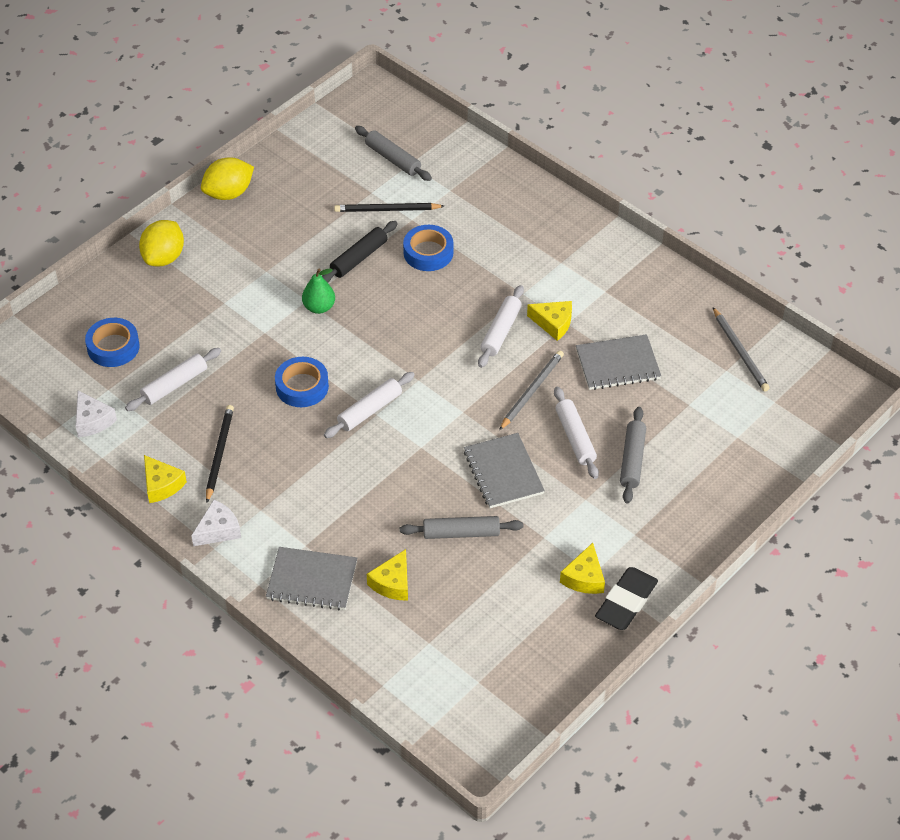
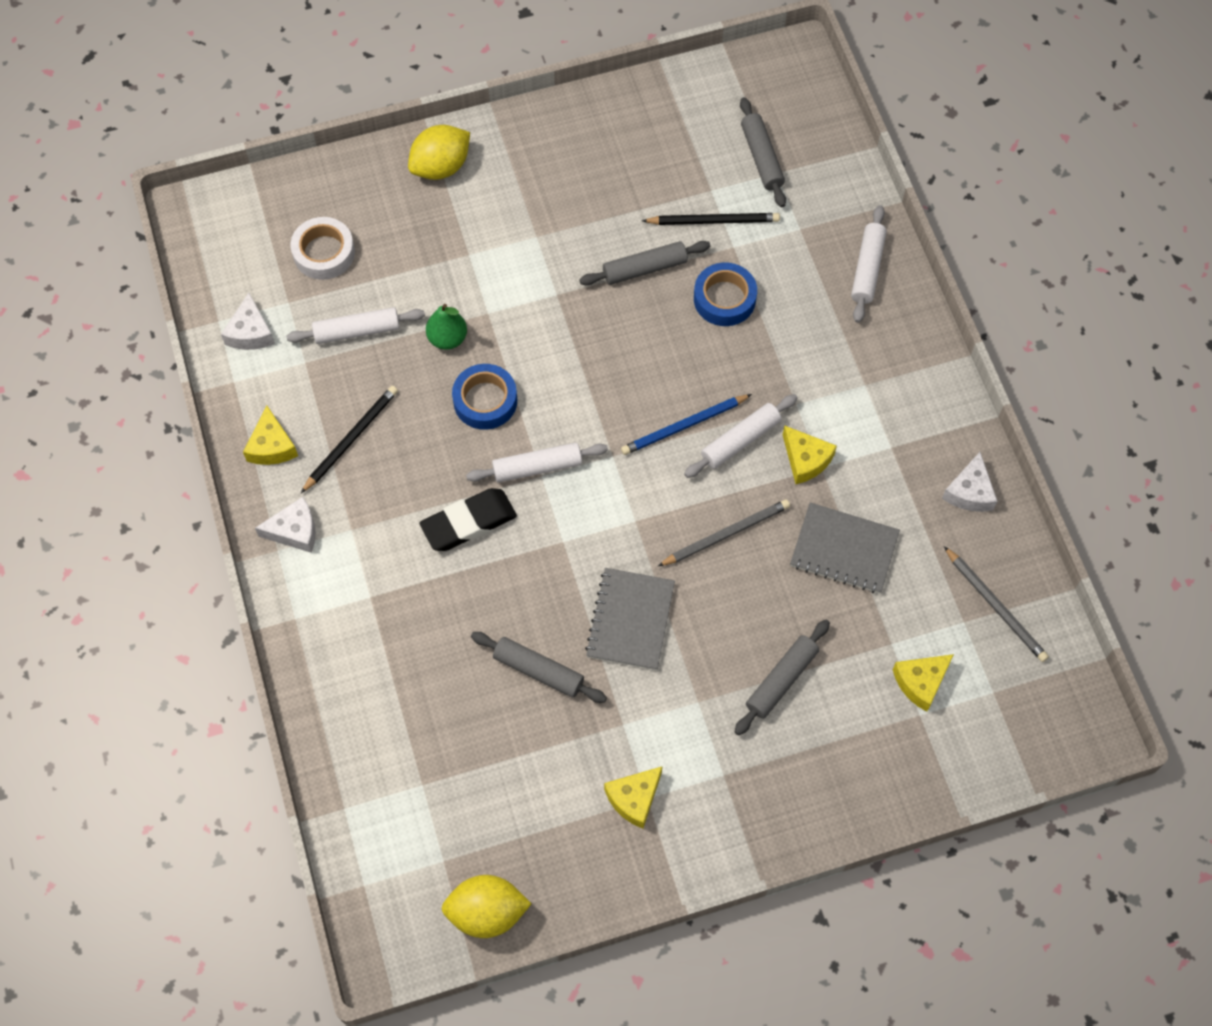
camera: 30 degrees right, 15 degrees up
(113, 347) = (324, 253): blue tape -> white tape
(228, 193) = (557, 118): yellow lemon -> yellow lemon (487, 912)
(312, 580) = (350, 643): grey notebook -> none
(319, 307) = (564, 310): green pear -> green pear (447, 338)
(359, 258) = (645, 269): black rolling pin -> grey rolling pin
(387, 210) = (713, 221): black pencil -> black pencil turned 150 degrees clockwise
(392, 583) = (429, 692): yellow cheese -> yellow cheese (920, 682)
(455, 340) = (684, 426): none -> blue pencil
(575, 438) = (736, 618): white rolling pin -> white rolling pin (867, 268)
(626, 602) = (659, 854): black eraser -> black eraser (469, 523)
(675, 294) = (969, 492): none -> white cheese
(740, 352) = (996, 606): grey pencil -> grey pencil turned 45 degrees counterclockwise

